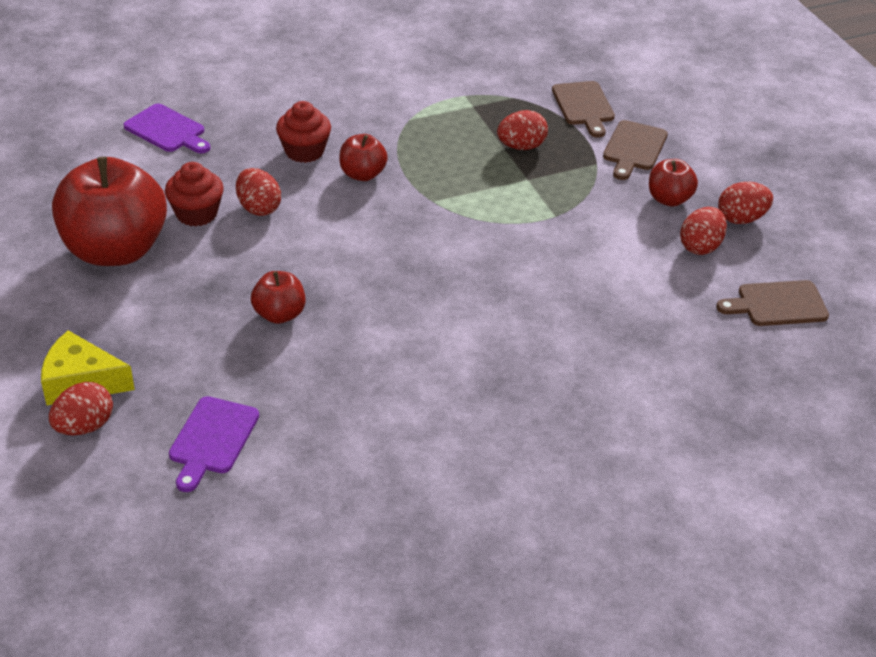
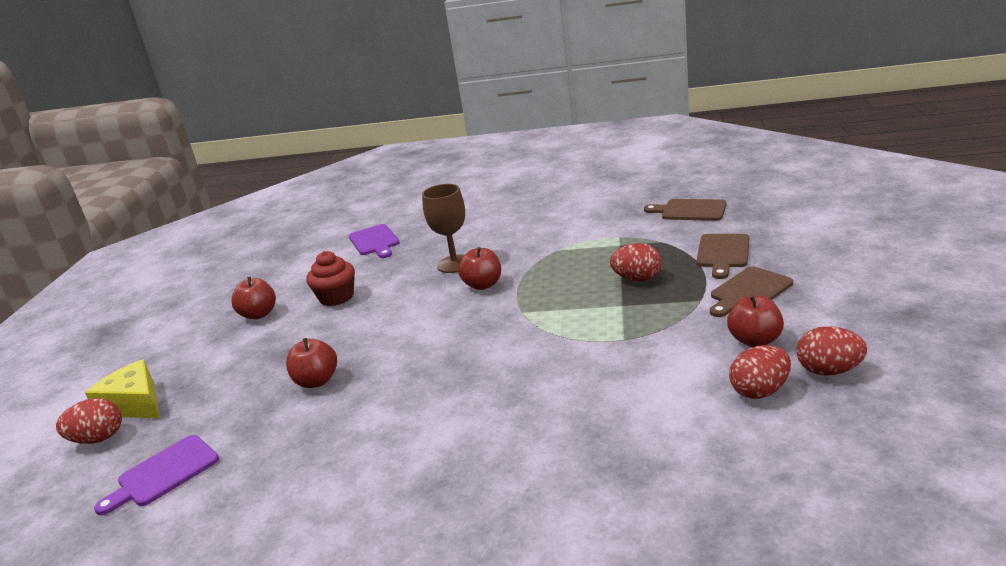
camera: 35 degrees right, 15 degrees down
(115, 250) = (259, 314): red apple -> red apple, size x0.47
(258, 208) = (382, 299): red egg -> none
(304, 151) = (454, 264): red cupcake -> brown goblet
(777, 304) = (818, 471): brown cutting board -> brown cutting board (690, 210)

